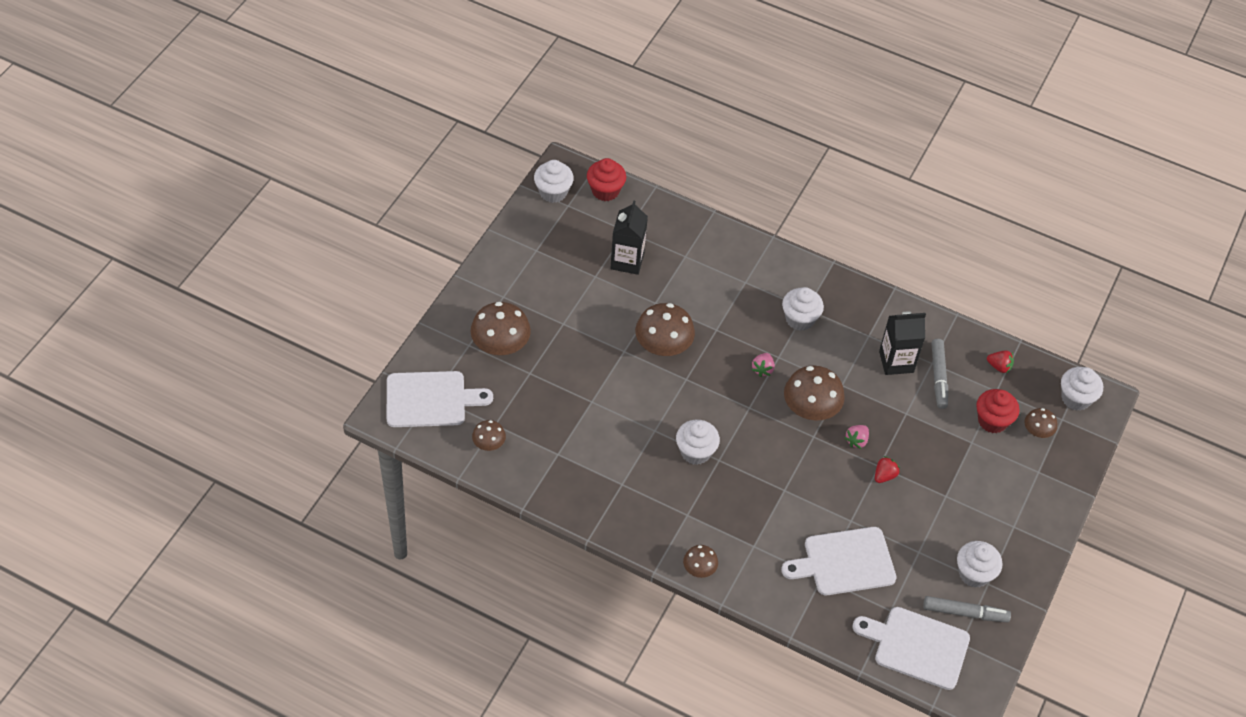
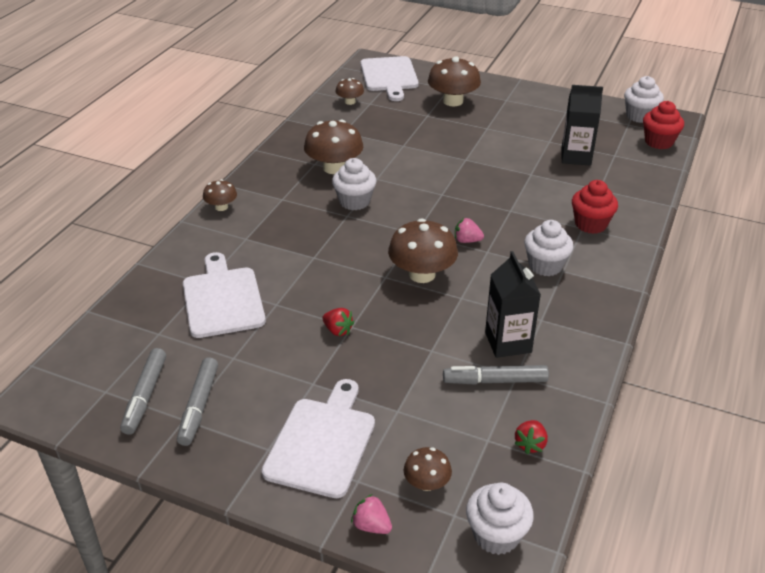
camera: 90 degrees right, 15 degrees down
(663, 346) = (478, 180): brown mushroom -> brown mushroom (334, 168)
(856, 441) = (384, 308): pink strawberry -> pink strawberry (371, 526)
(917, 646) = (108, 353): white cutting board -> white cutting board (322, 442)
(974, 574) = (199, 406): white cupcake -> grey marker
(992, 421) = (435, 433): red cupcake -> red cupcake (590, 224)

